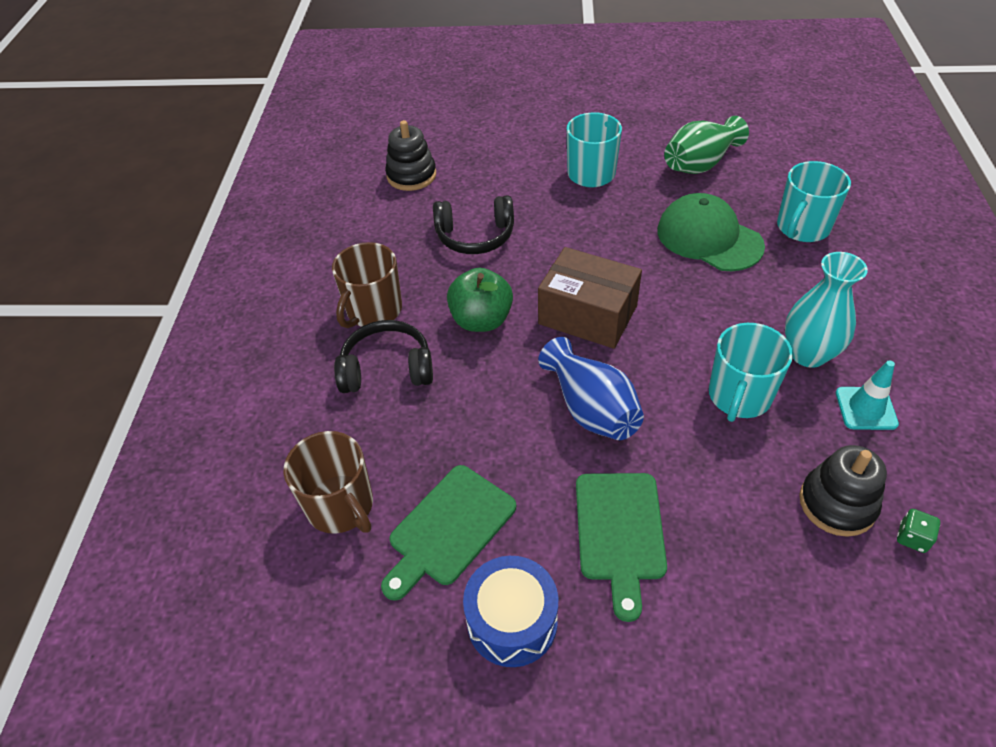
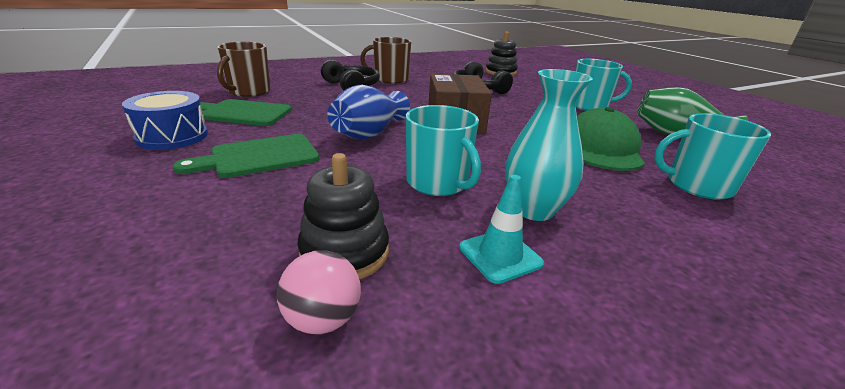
camera: 55 degrees right, 20 degrees down
(481, 320) = (412, 98): green apple -> none
(739, 396) = (438, 183): turquoise mug -> turquoise mug turned 120 degrees counterclockwise
(912, 538) = (322, 319): green dice -> pink ball

